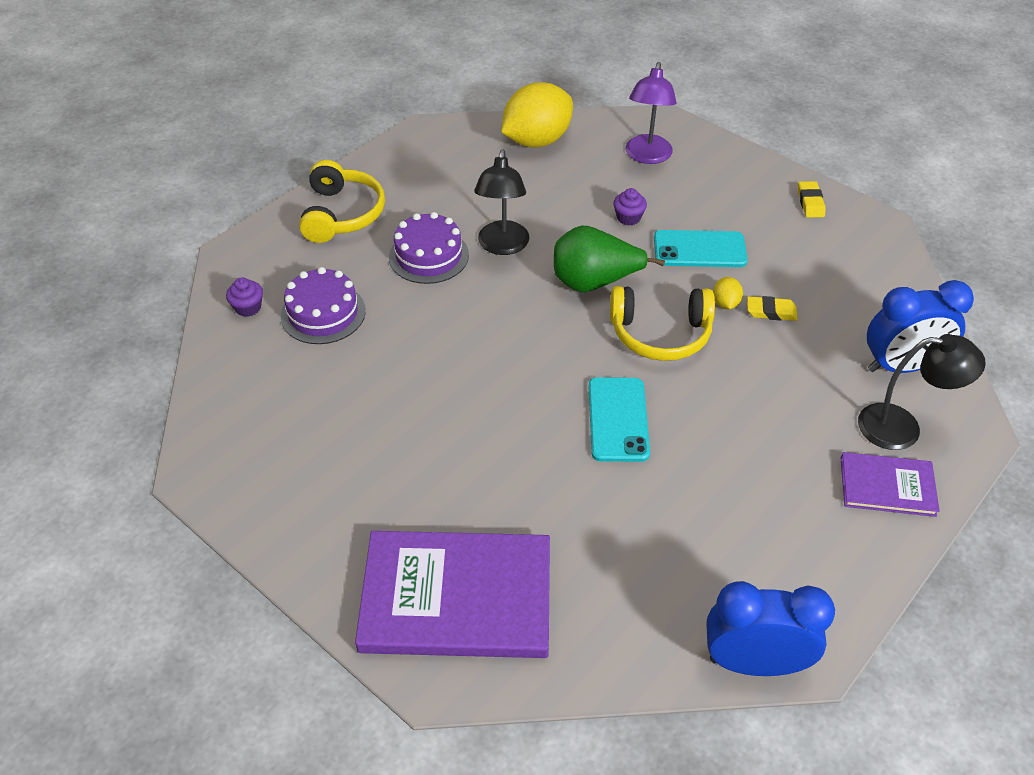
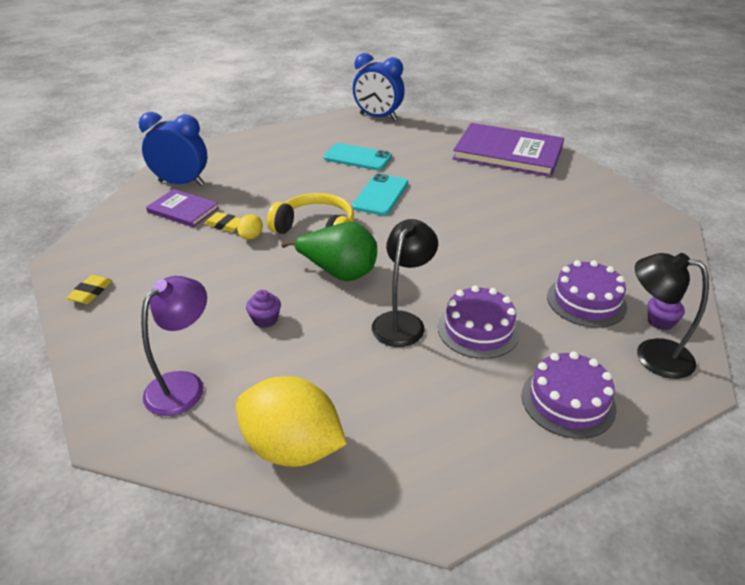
camera: 160 degrees left, 10 degrees down
(342, 214) = (568, 401): yellow headphones -> purple cake
(537, 140) = (292, 448): yellow lemon -> yellow lemon turned 45 degrees clockwise
(699, 250) = (230, 277): turquoise phone -> turquoise phone (357, 157)
(887, 486) = (257, 146): purple book -> purple book (183, 210)
(902, 428) = (219, 161): black lamp -> black lamp (652, 354)

